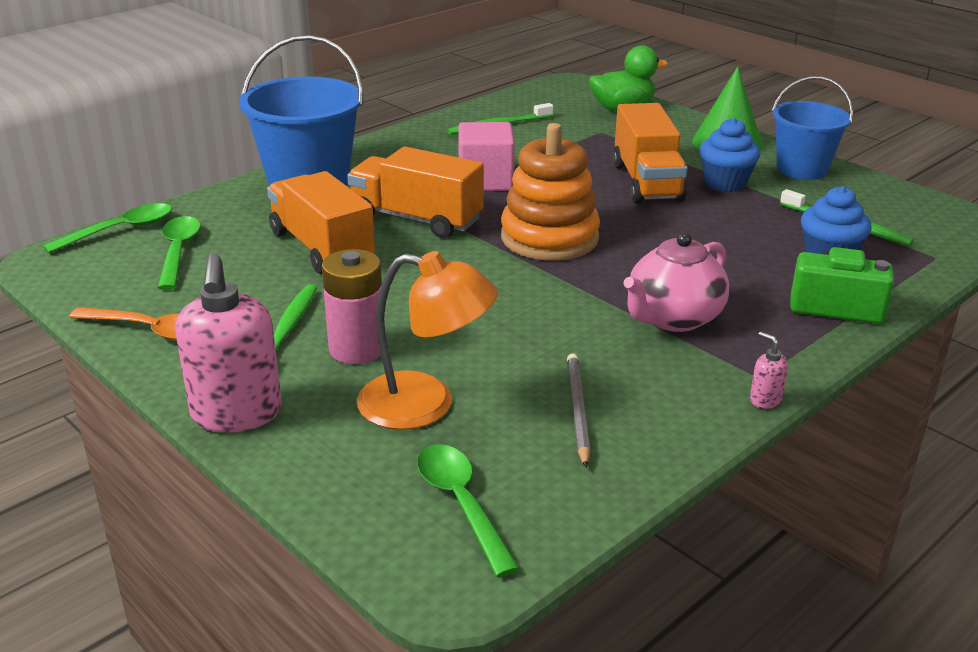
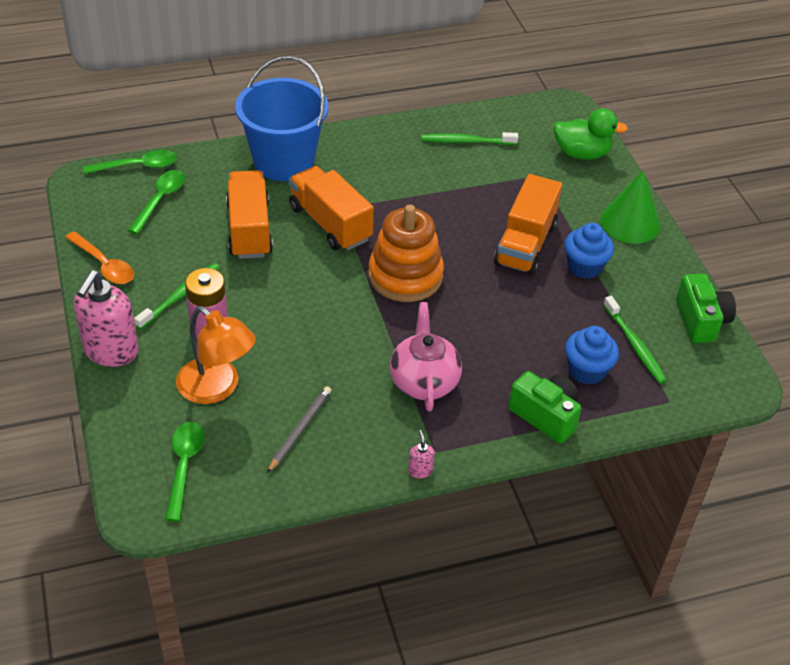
camera: 25 degrees right, 15 degrees up
(485, 181) = (408, 201): pink cube -> none
(673, 318) = (424, 381): pink teapot -> pink teapot turned 105 degrees clockwise
(802, 169) = (661, 273): blue bucket -> none
(881, 191) = (701, 320): none -> green camera

